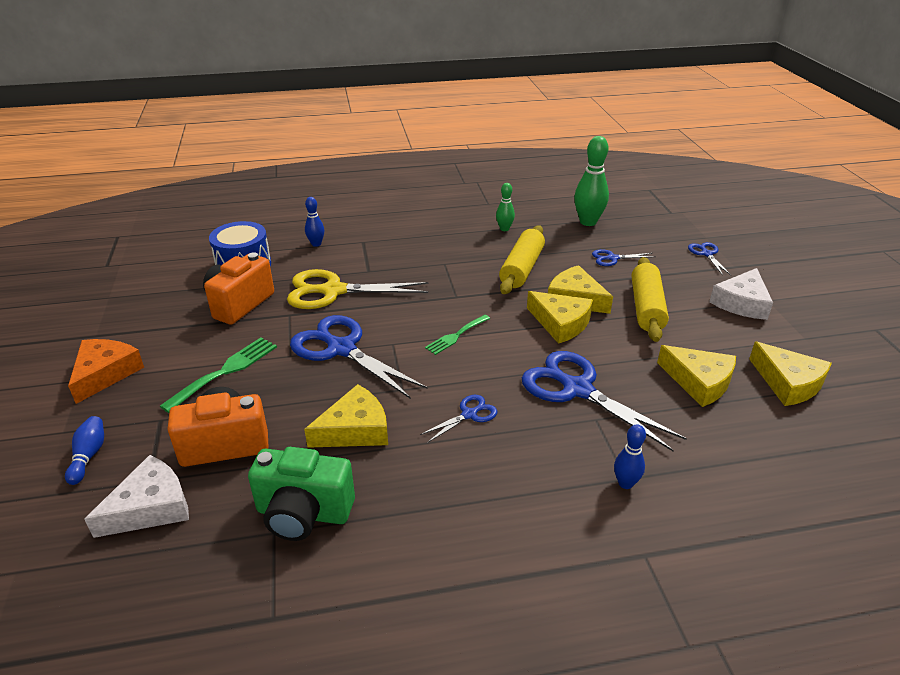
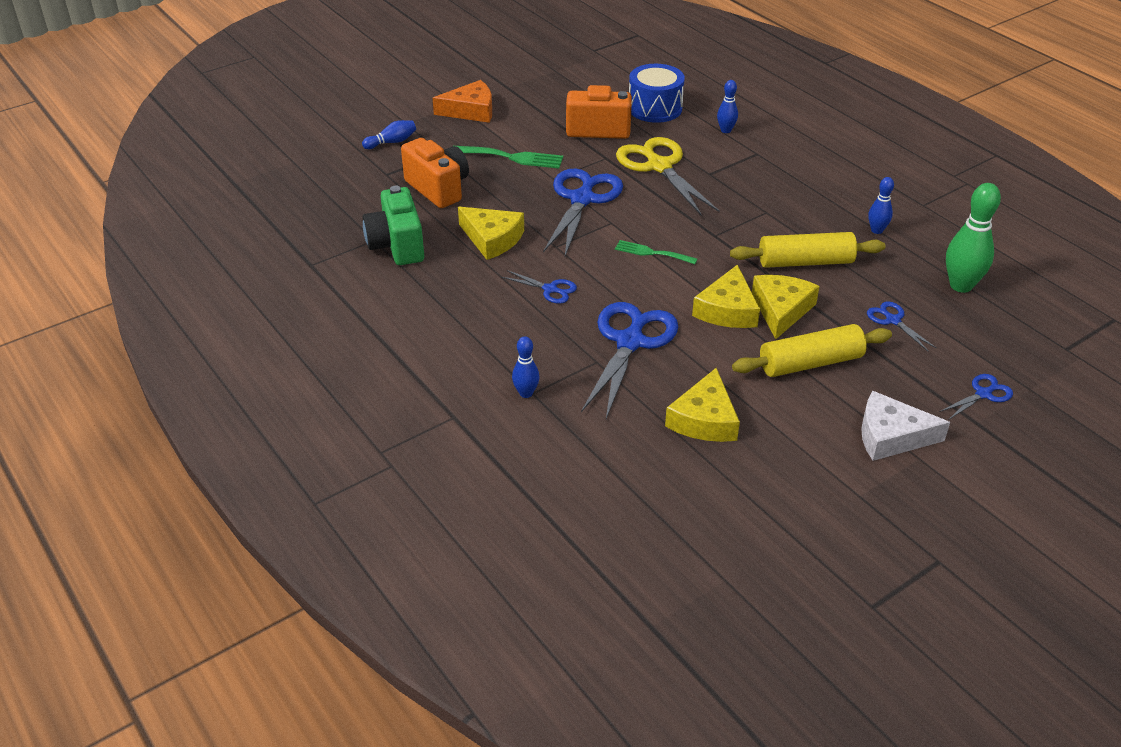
camera: 65 degrees right, 5 degrees up
(150, 507) = (365, 184): white cheese -> none
(504, 229) = (877, 230): green bowling pin -> blue bowling pin
(788, 383) = (755, 486): yellow cheese -> none

